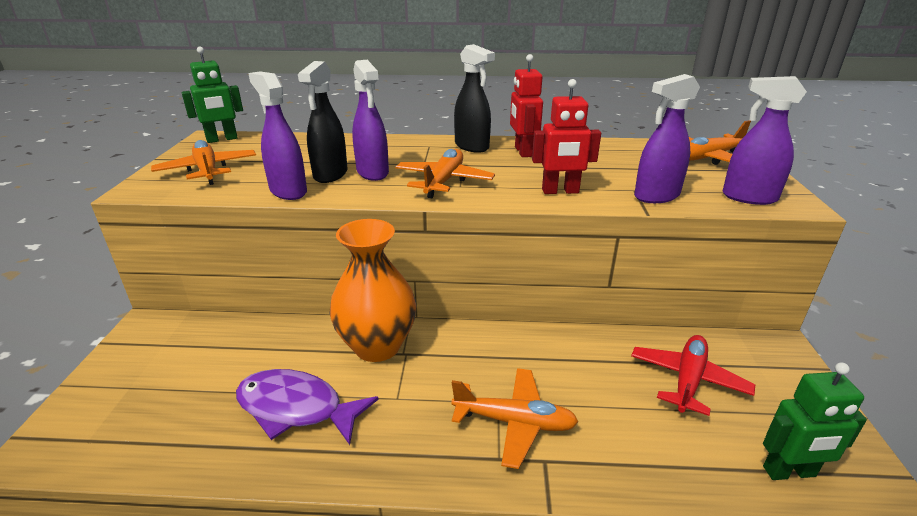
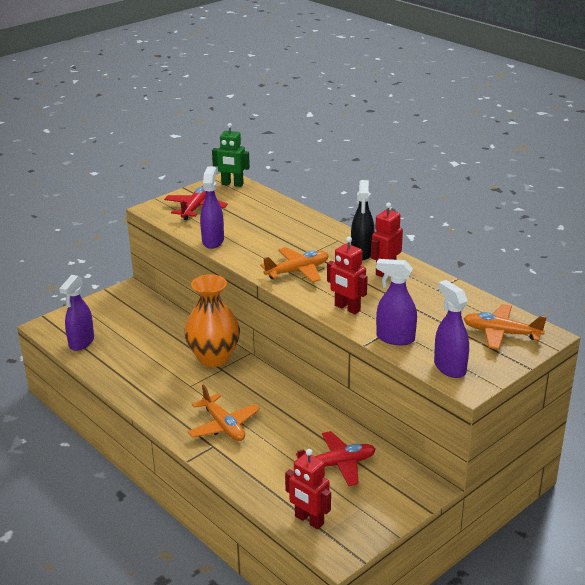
camera: 45 degrees right, 0 degrees up
(207, 170) = (195, 208): orange plane -> red plane
(296, 408) = (145, 365): purple fish -> none
(330, 174) = (248, 239): black spray bottle -> none
(372, 173) = (271, 247): purple spray bottle -> purple spray bottle (81, 342)
(789, 472) = (309, 520): green robot -> red robot

